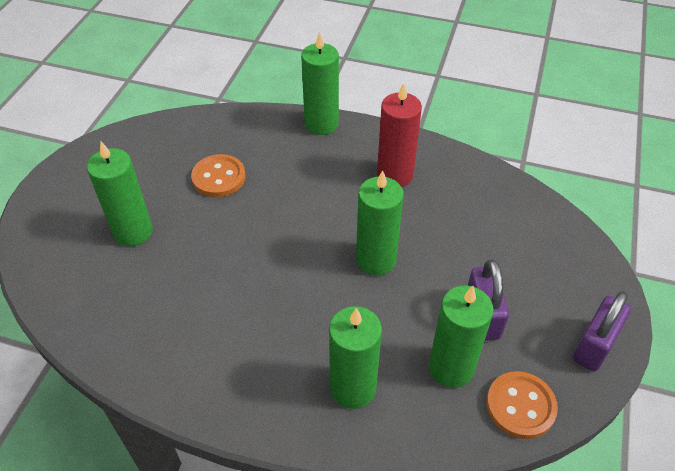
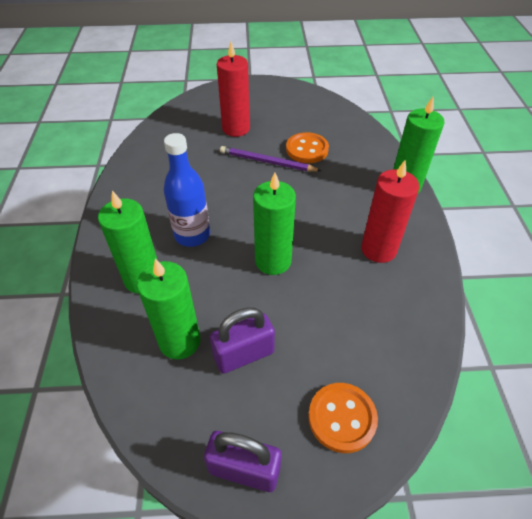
camera: 70 degrees right, 0 degrees up
(133, 231) = (236, 128): green candle -> red candle
(218, 219) = (267, 162): none -> purple pencil
(305, 323) = (192, 235): none -> blue bottle
(520, 406) = (153, 406): orange button -> orange button (342, 418)

